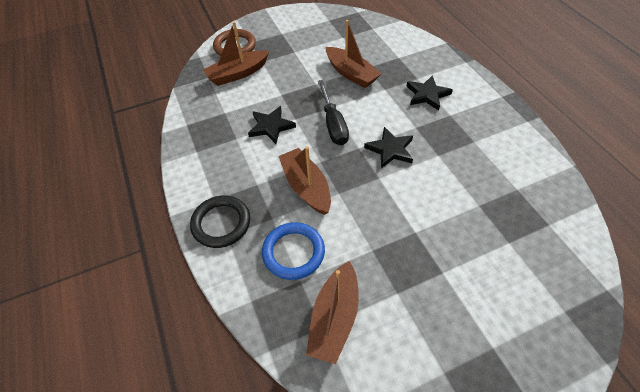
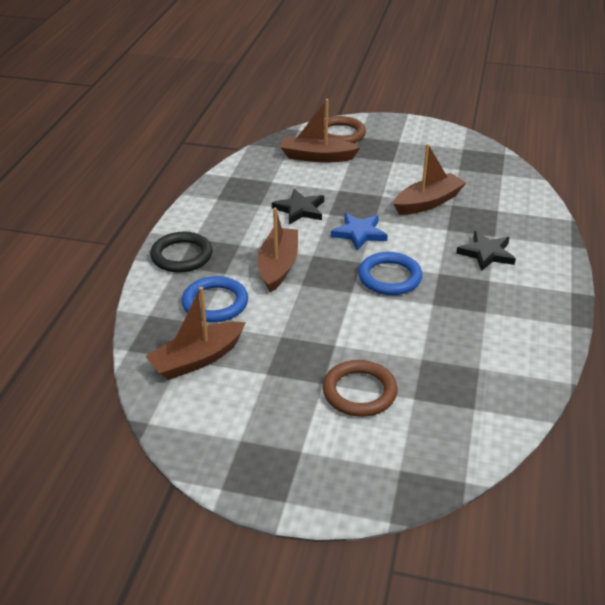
camera: 35 degrees right, 15 degrees down
(333, 124) = (359, 233): black screwdriver -> blue star
(351, 73) = (428, 202): brown boat -> brown boat turned 120 degrees counterclockwise
(390, 149) = (389, 277): black star -> blue ring
(473, 262) = (359, 392): none -> brown ring

